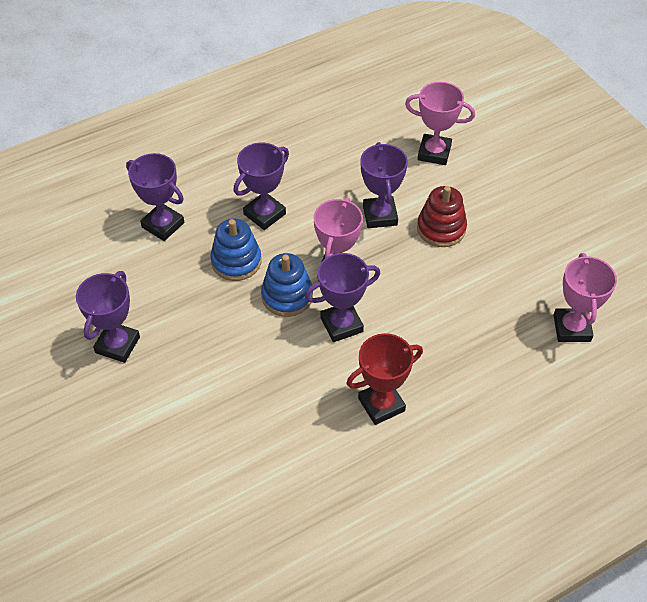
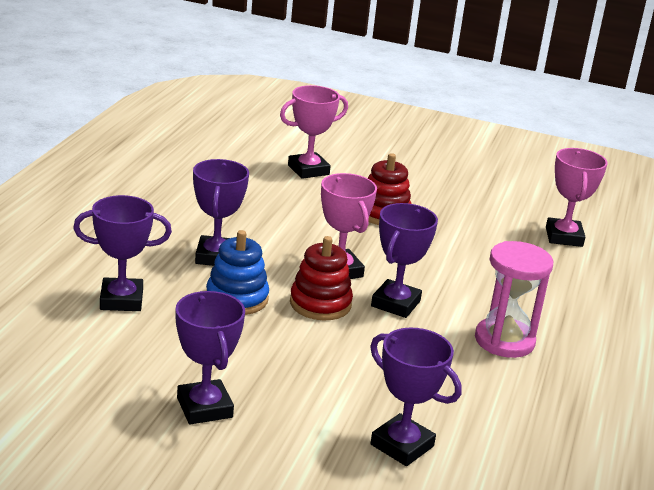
camera: 45 degrees left, 25 degrees down
(287, 296) = (320, 304): blue stacking toy -> red stacking toy
(380, 215) = (322, 222): purple trophy -> purple trophy (402, 445)
(381, 404) = (504, 341): red trophy -> pink hourglass
(571, 328) = (564, 237): pink trophy -> pink trophy turned 45 degrees clockwise

